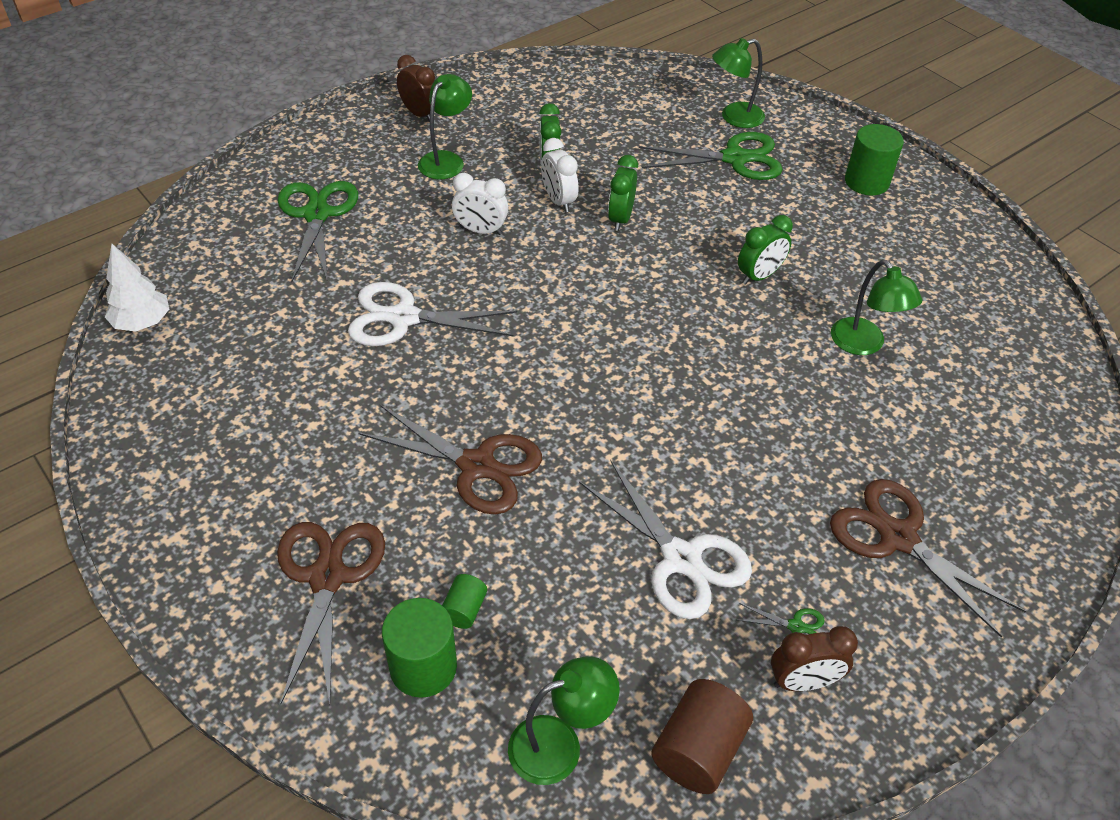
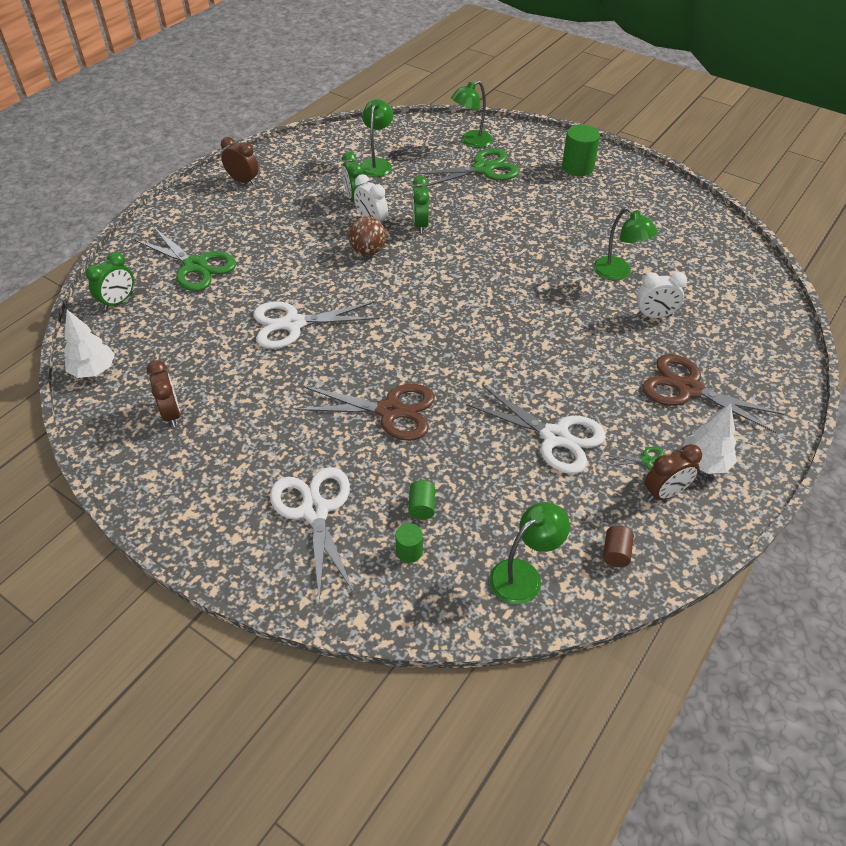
camera: 15 degrees left, 0 degrees up
(209, 401) = (171, 414): none -> brown clock
(317, 214) = (196, 266): green scissors -> green scissors turned 150 degrees clockwise
(327, 576) = (314, 510): brown scissors -> white scissors
(423, 667) = (409, 551): green cylinder -> green cylinder, size x0.54
(446, 160) = (277, 209): green lamp -> green lamp (377, 164)
(481, 231) = (324, 253): white clock -> white clock (654, 315)
(537, 240) = (368, 251): none -> brown ball
(698, 750) = (616, 553): brown cylinder -> brown cylinder, size x0.54
(759, 276) = (531, 243): green clock -> green clock (118, 301)
(878, 652) = (705, 462): none -> white tree

